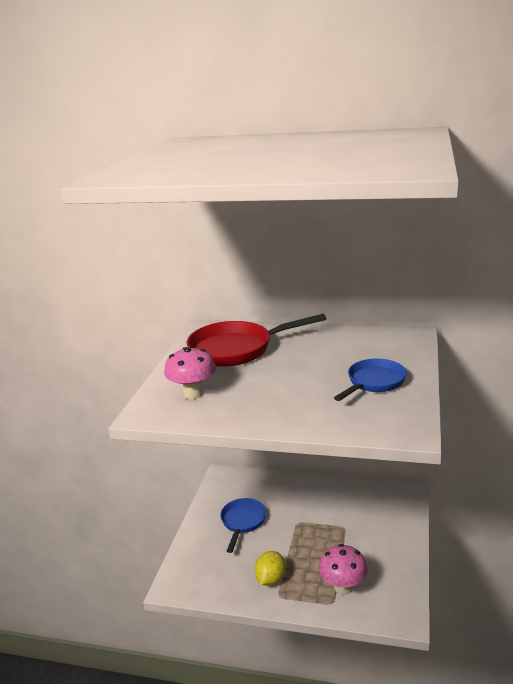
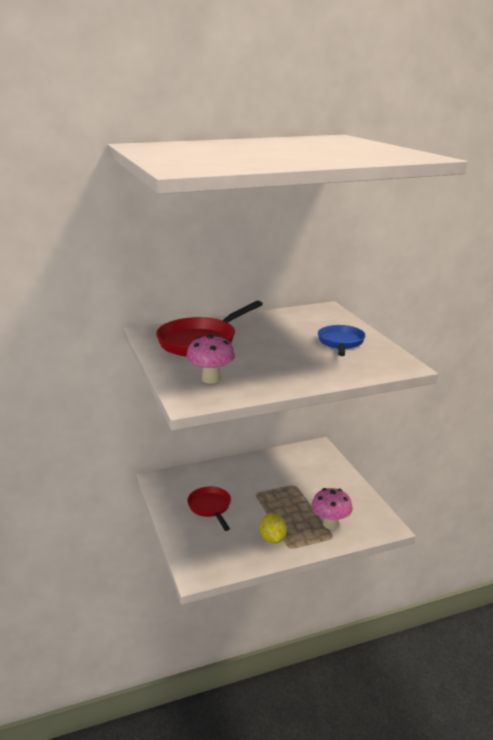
camera: 35 degrees left, 0 degrees up
(242, 522) = (210, 508): blue pan -> red pan

